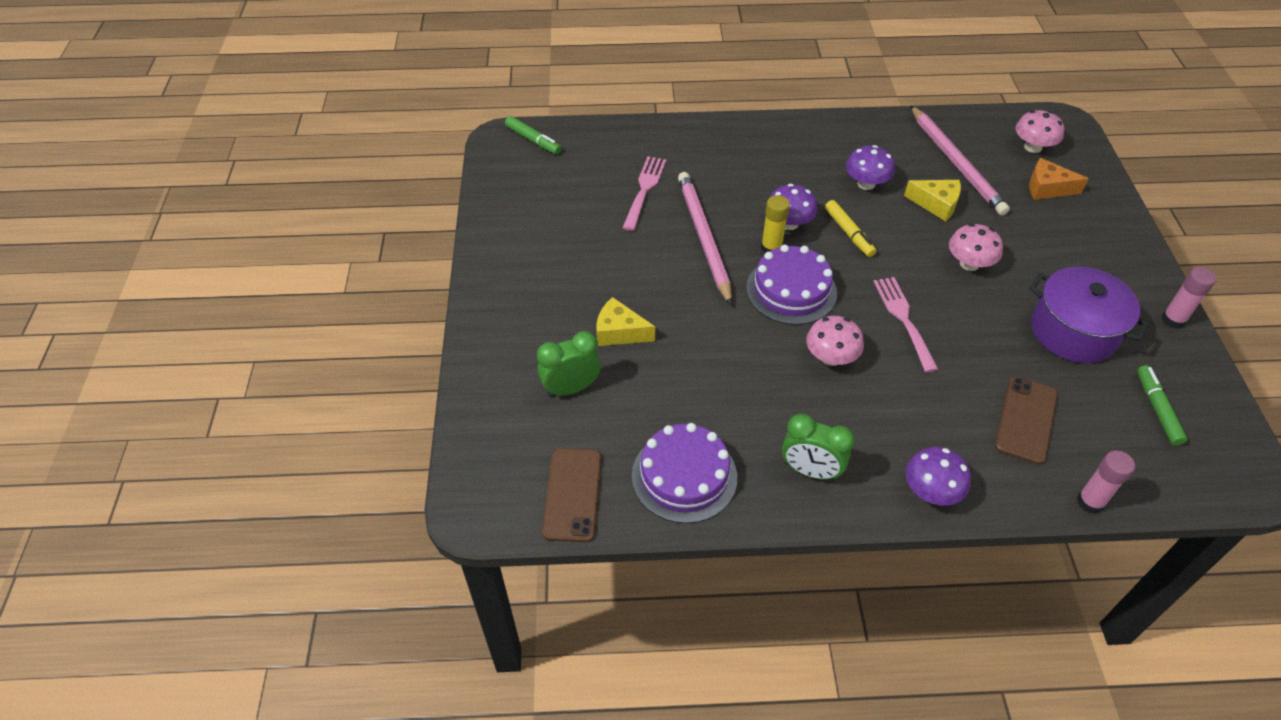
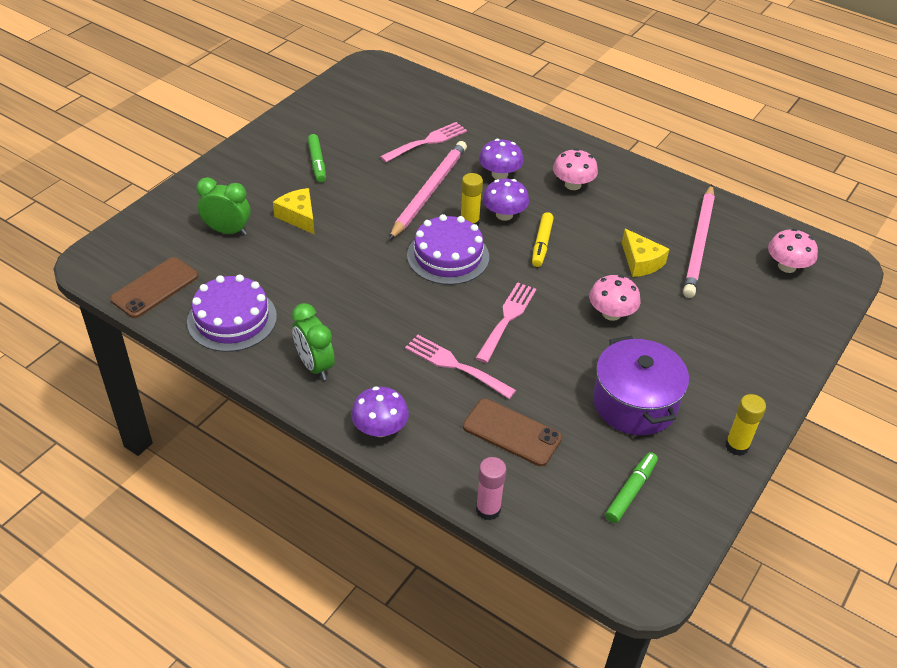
camera: 35 degrees right, 5 degrees down
(533, 140) = (390, 75): green marker -> green marker (317, 163)
(831, 357) = (420, 311): pink mushroom -> pink mushroom (573, 185)
(866, 184) = (601, 220): purple mushroom -> purple mushroom (499, 174)
(917, 389) = (455, 365): none -> pink fork
(1026, 420) = (512, 432): brown phone -> brown phone turned 60 degrees clockwise
(1047, 188) = (757, 300): orange cheese -> none
(1173, 320) = (736, 446): pink glue stick -> yellow glue stick

